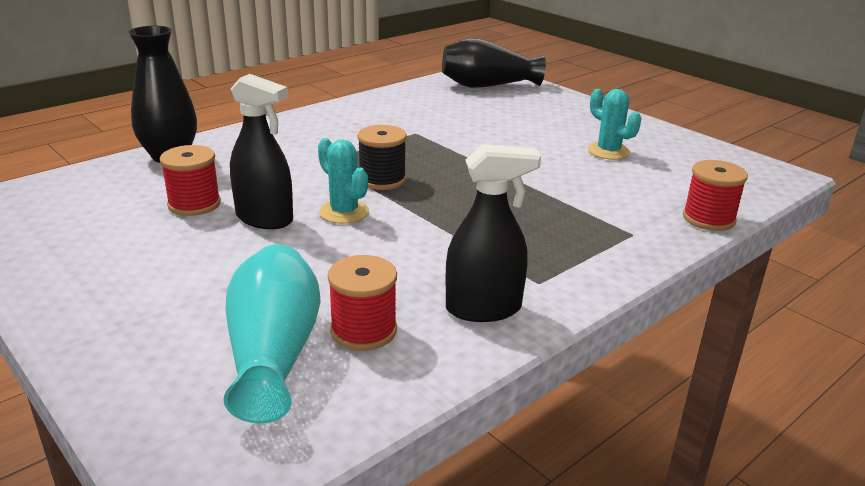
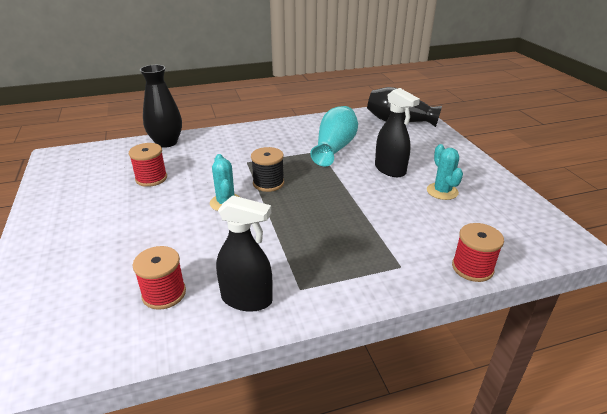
camera: 25 degrees right, 5 degrees up
(264, 219) = (179, 197): black spray bottle -> black spray bottle (390, 170)
(274, 354) = (104, 295): turquoise vase -> turquoise vase (334, 148)

